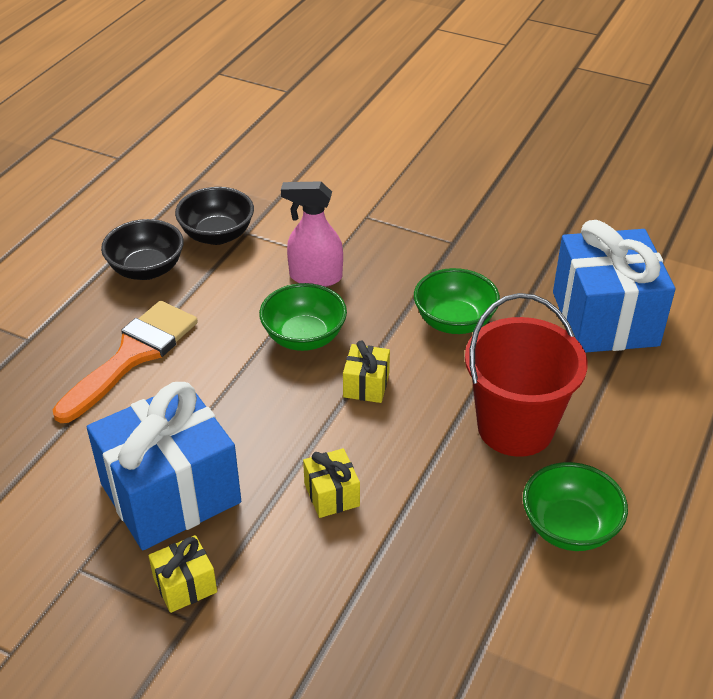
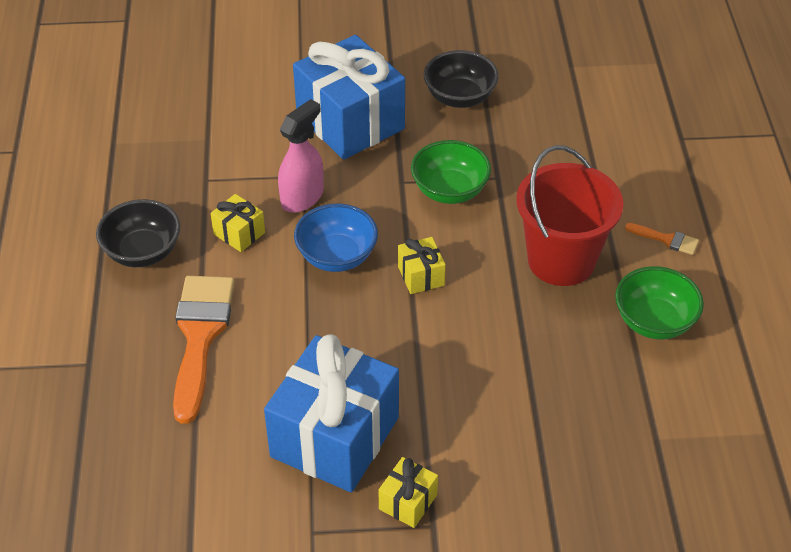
camera: 30 degrees left, 5 degrees up
(217, 235) = (181, 193): black bowl -> black bowl (459, 97)
(304, 337) = (337, 256): green bowl -> blue bowl
(315, 277) = (302, 197): pink spray bottle -> pink spray bottle turned 150 degrees clockwise
(331, 495) = (464, 378): yellow gift -> yellow gift (239, 233)
(604, 319) = (564, 139): blue gift -> blue gift (350, 122)
(644, 453) = (667, 239): none -> orange brush

